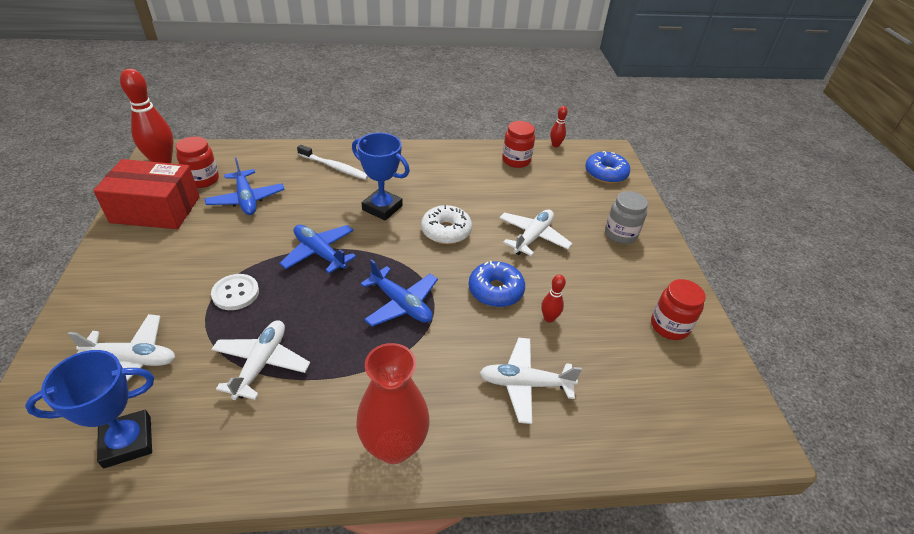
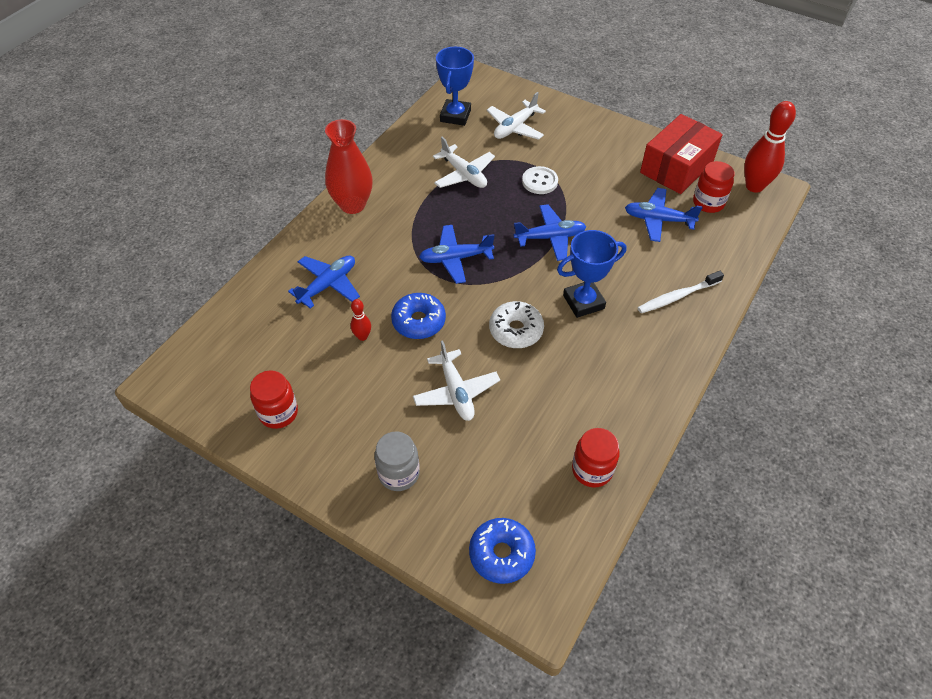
camera: 130 degrees right, 10 degrees up
(525, 384) = (328, 285): white plane -> blue plane
(555, 145) = (599, 544): red bowling pin -> none

